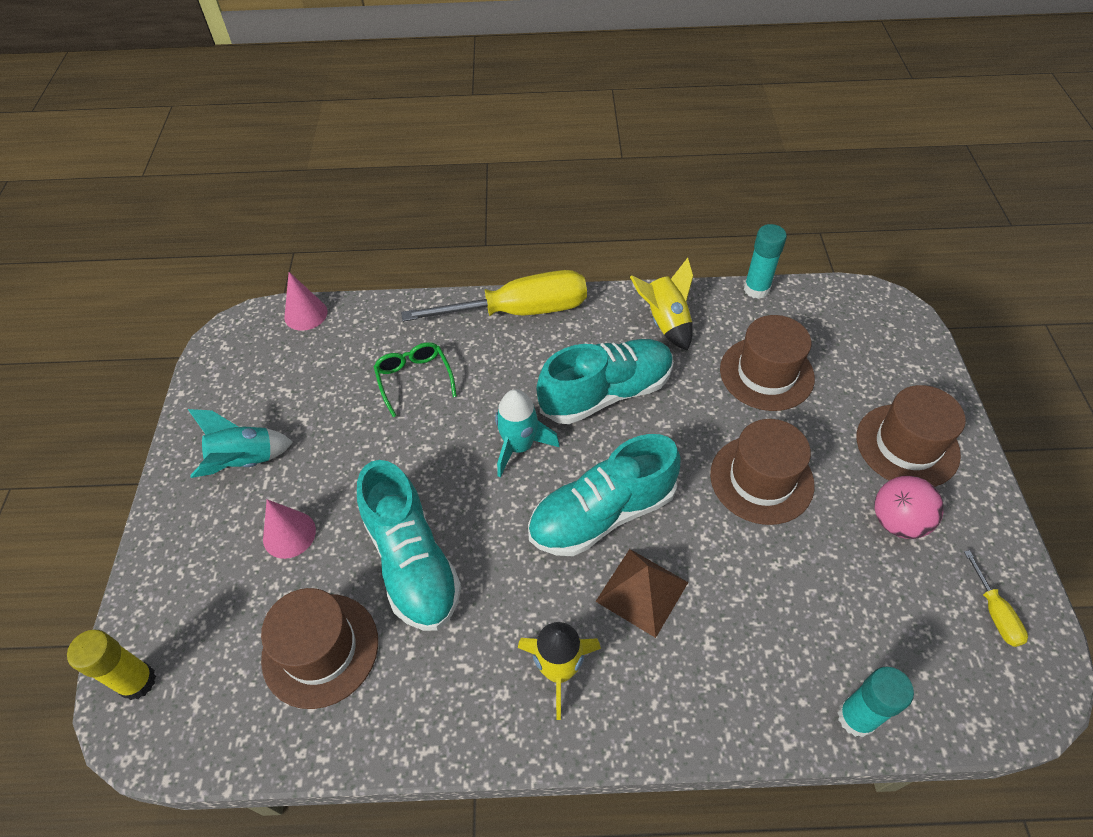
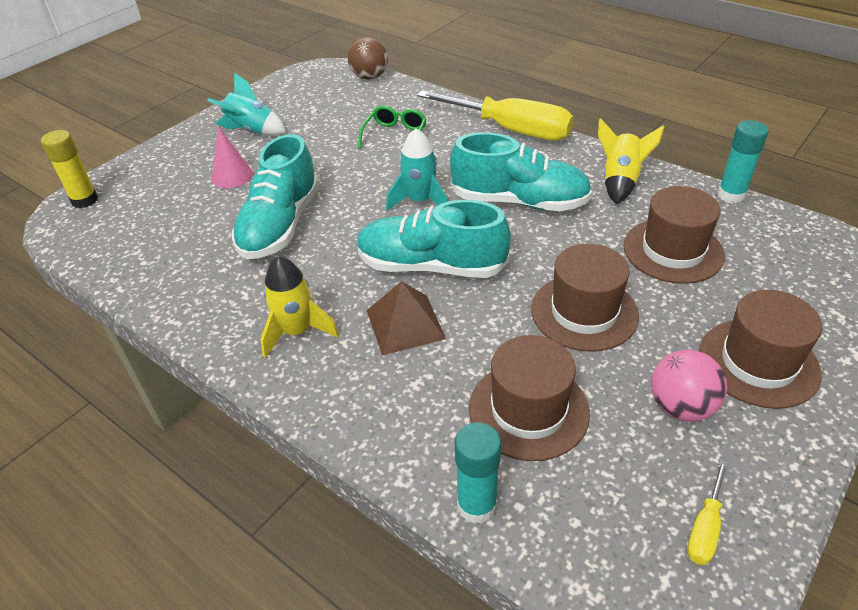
camera: 40 degrees right, 10 degrees down
(305, 314) = (369, 77): pink cone -> brown ball
(320, 649) = (181, 238): brown hat -> brown hat (528, 410)

